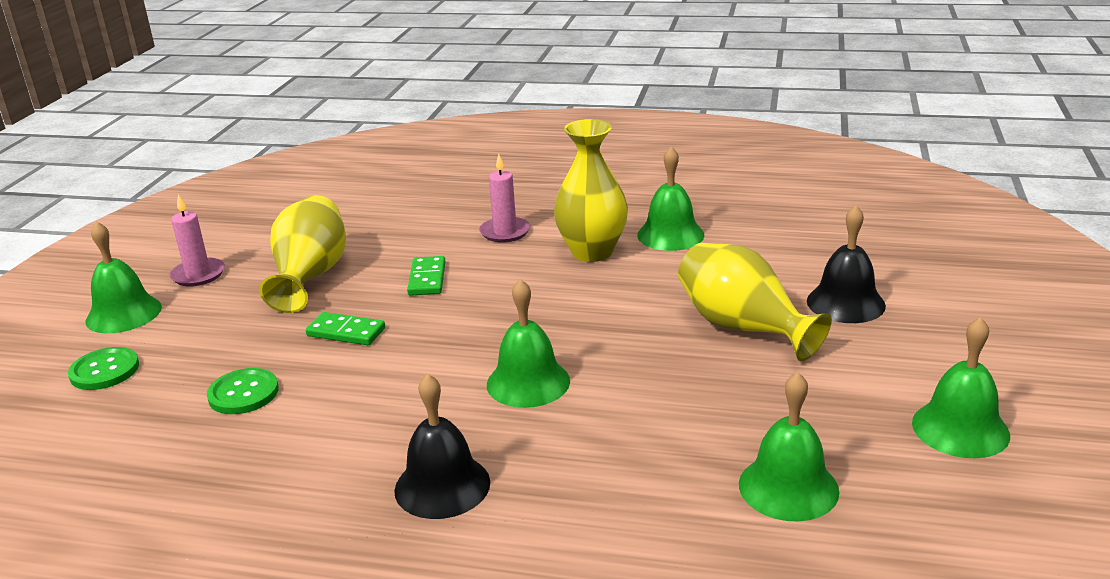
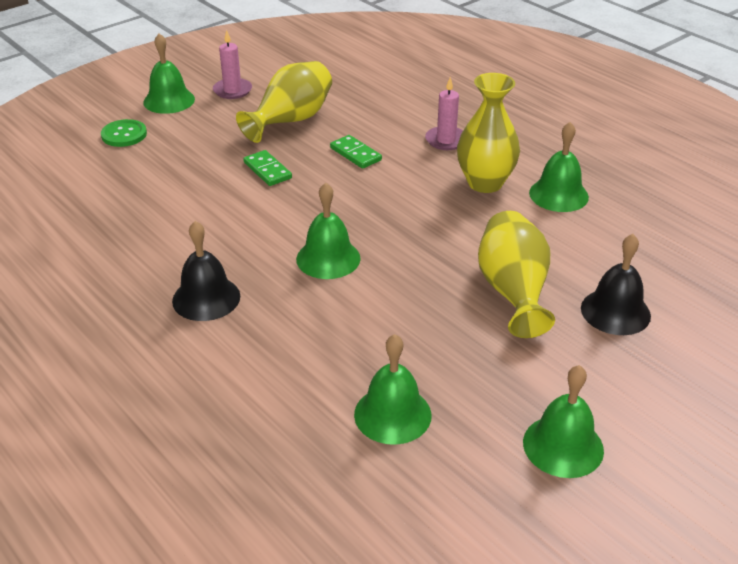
camera: 35 degrees right, 10 degrees up
(243, 393) = (173, 184): green button -> none
(427, 279) = (355, 154): green domino -> green domino turned 75 degrees counterclockwise

